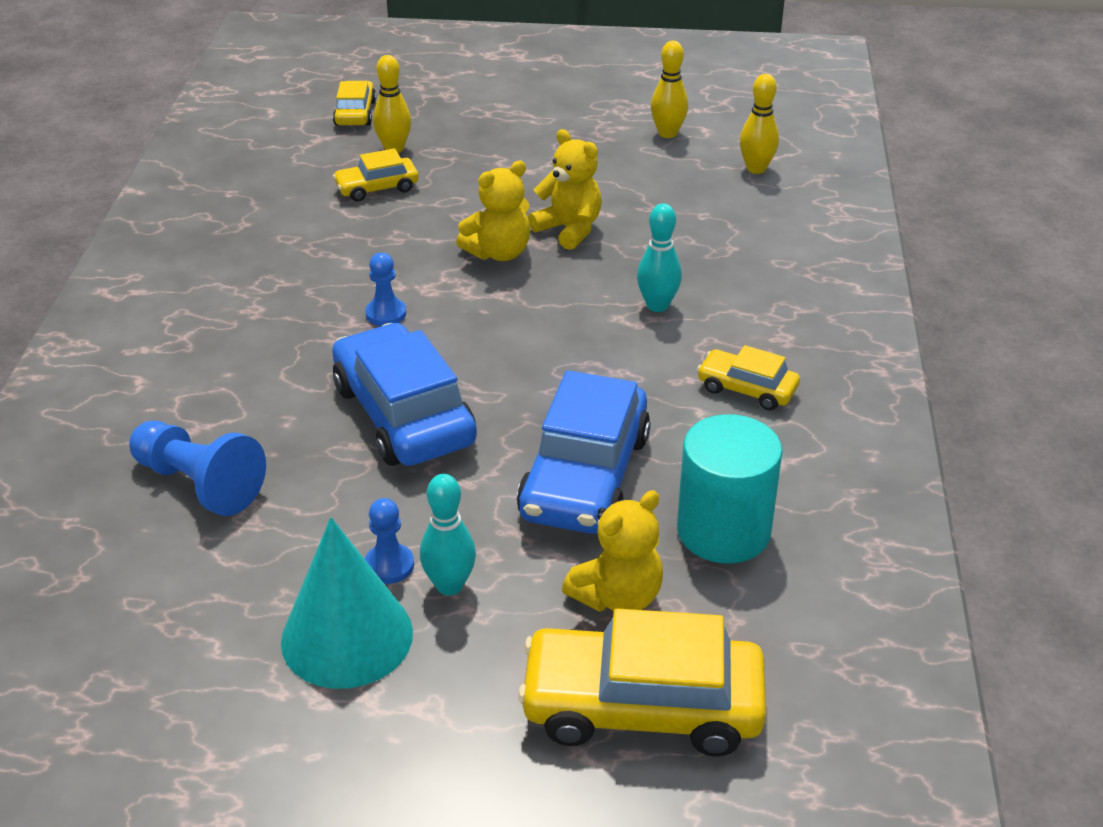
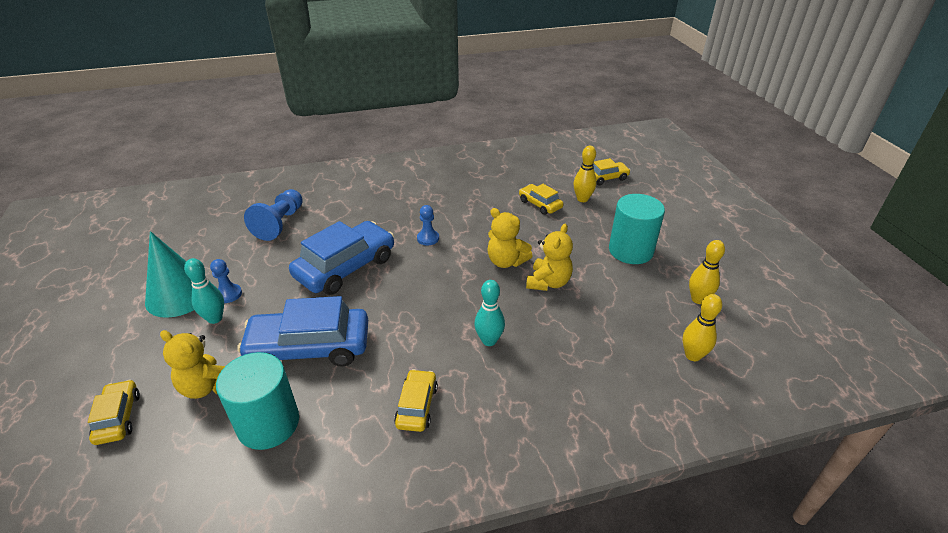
camera: 70 degrees right, 0 degrees up
(545, 148) = (630, 250): none -> turquoise cylinder
(642, 707) = (118, 417): yellow car -> yellow car, size x0.52

